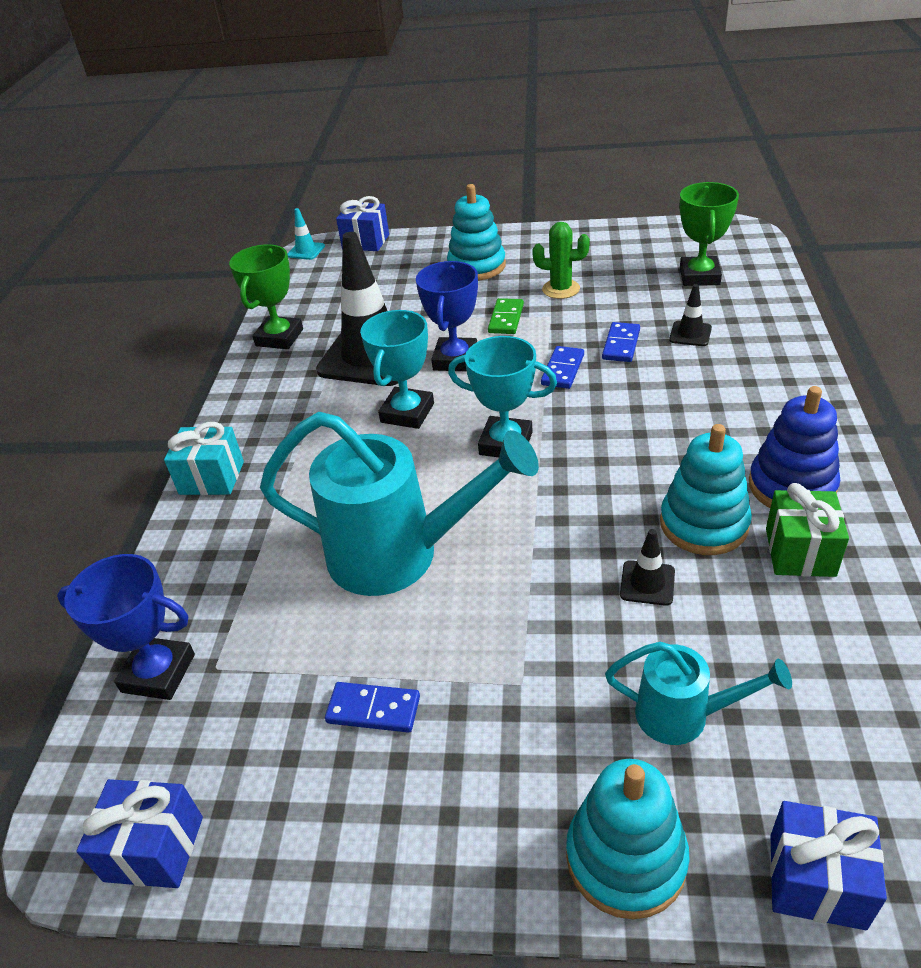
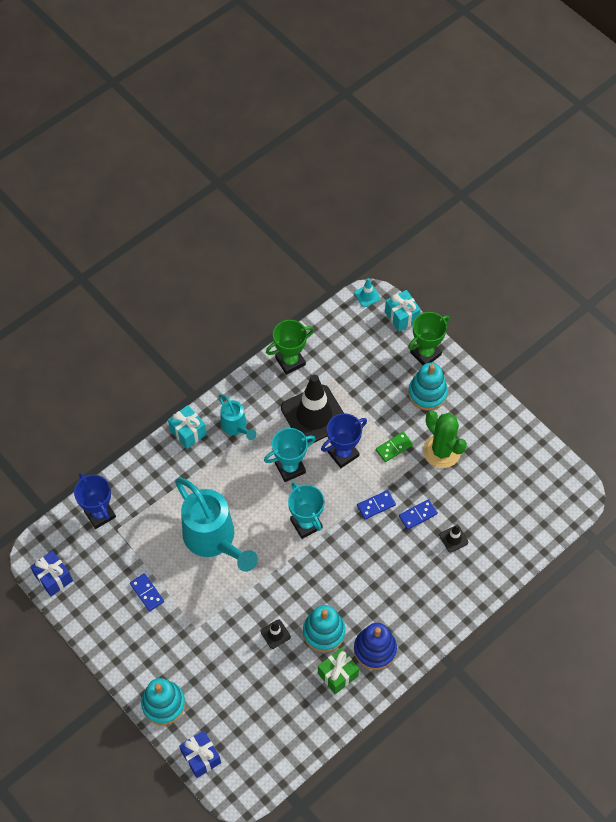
camera: 40 degrees right, 20 degrees up
(365, 242) = (401, 316): blue gift -> turquoise gift
(561, 289) = (442, 451): green cactus -> green cactus, size x1.54
(683, 715) = (227, 685): turquoise watering can -> turquoise watering can (235, 426)
(699, 276) = (512, 507): green trophy -> green trophy (425, 353)

